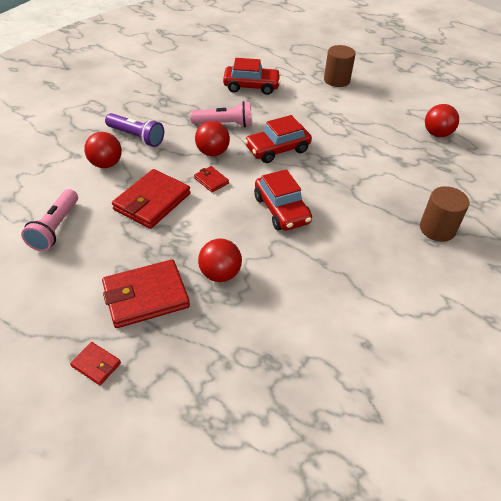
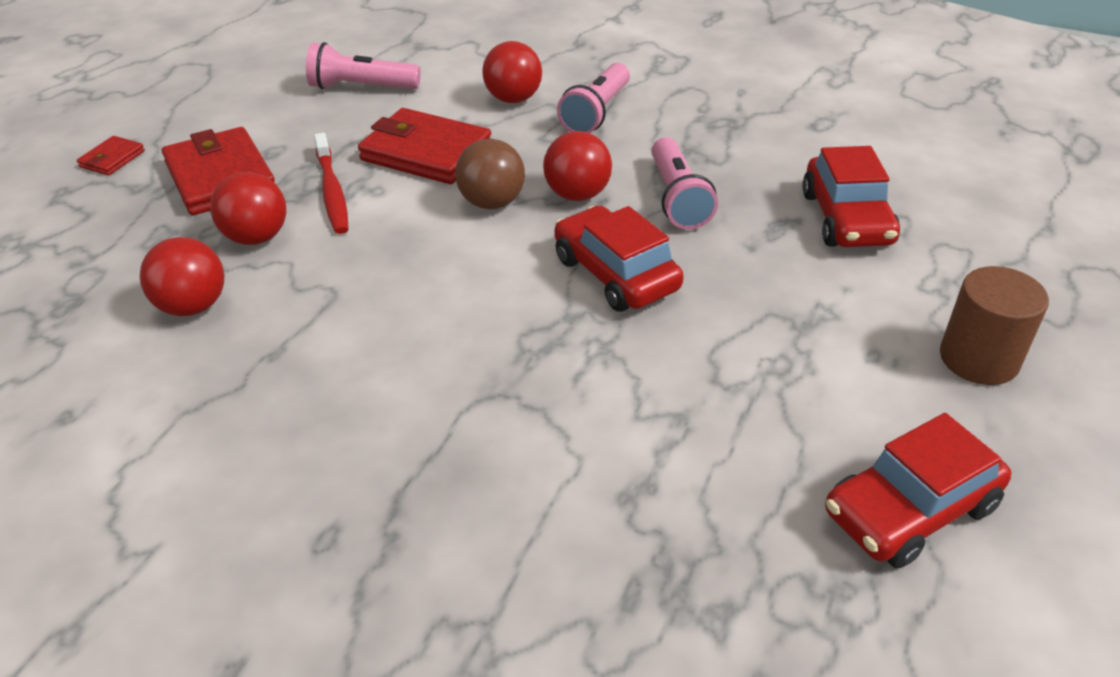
camera: 85 degrees right, 5 degrees down
(136, 137) = (596, 113): purple flashlight -> pink flashlight
(181, 242) = (332, 192): none -> red toothbrush
(211, 181) = (492, 203): red wallet -> brown ball
(281, 210) = (419, 292): red car -> red car (910, 509)
(437, 134) = (808, 589): red ball -> red ball (193, 306)
(437, 229) = (371, 553): brown cylinder -> none

